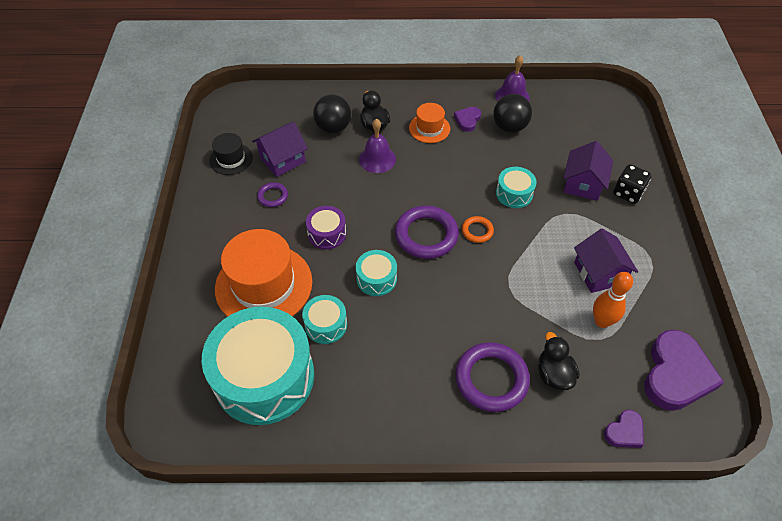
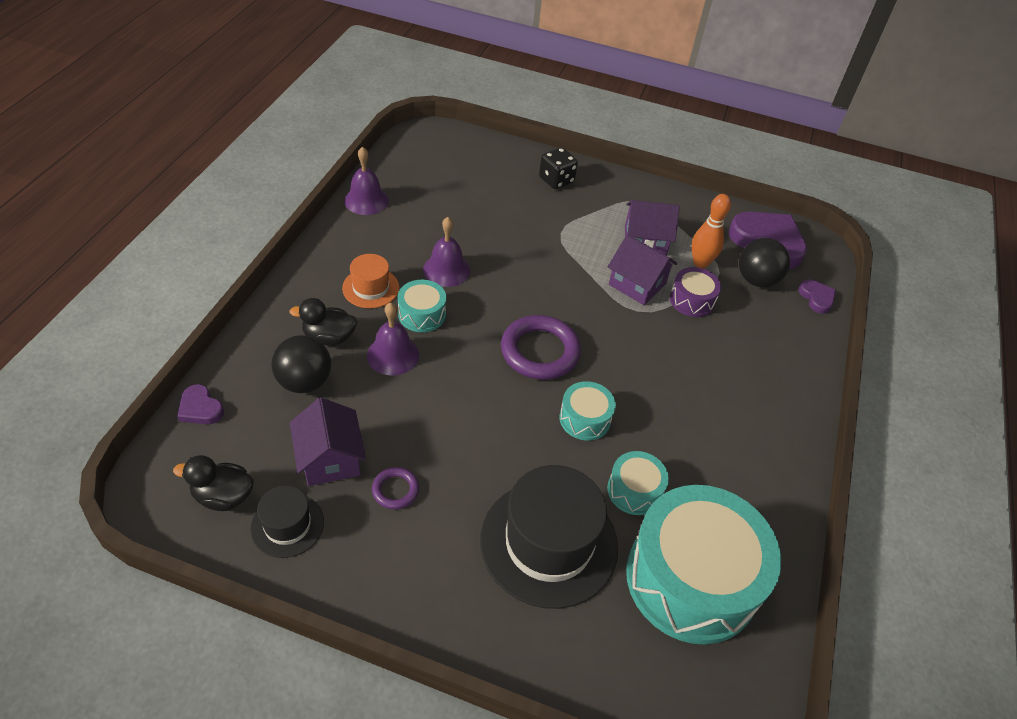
camera: 75 degrees left, 5 degrees down
(264, 285) = (549, 542): orange hat -> black hat
(327, 234) = (493, 447): purple drum -> purple drum (691, 300)
(467, 120) = (380, 250): purple heart -> purple heart (200, 408)
(473, 159) = (446, 270): none -> purple bell
(477, 231) = (553, 306): orange ring -> none
(491, 379) = (744, 367): purple ring -> none
(509, 127) = (414, 222): black ball -> black ball (756, 280)
(514, 194) = (515, 257): turquoise drum -> turquoise drum (422, 314)
(554, 374) = (749, 319): black duck -> black duck (223, 496)
(583, 184) = (529, 204): purple house -> purple house (637, 284)

